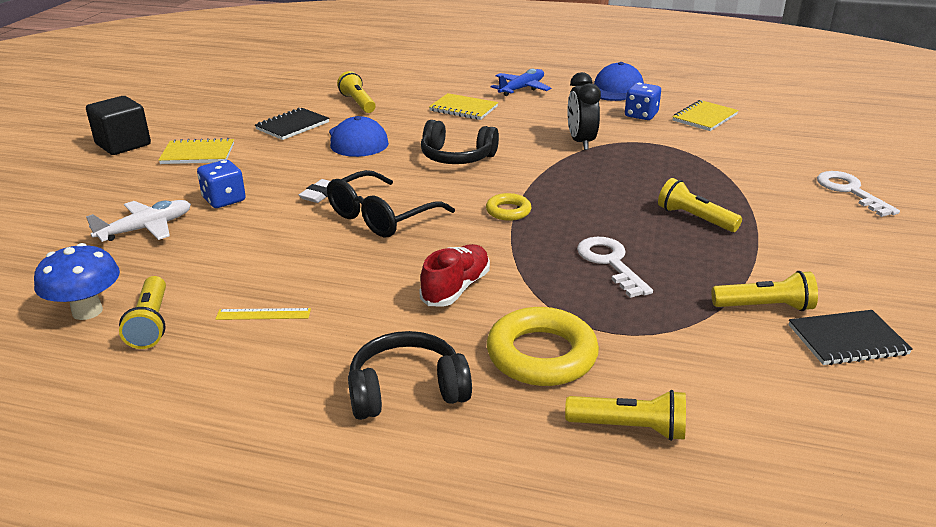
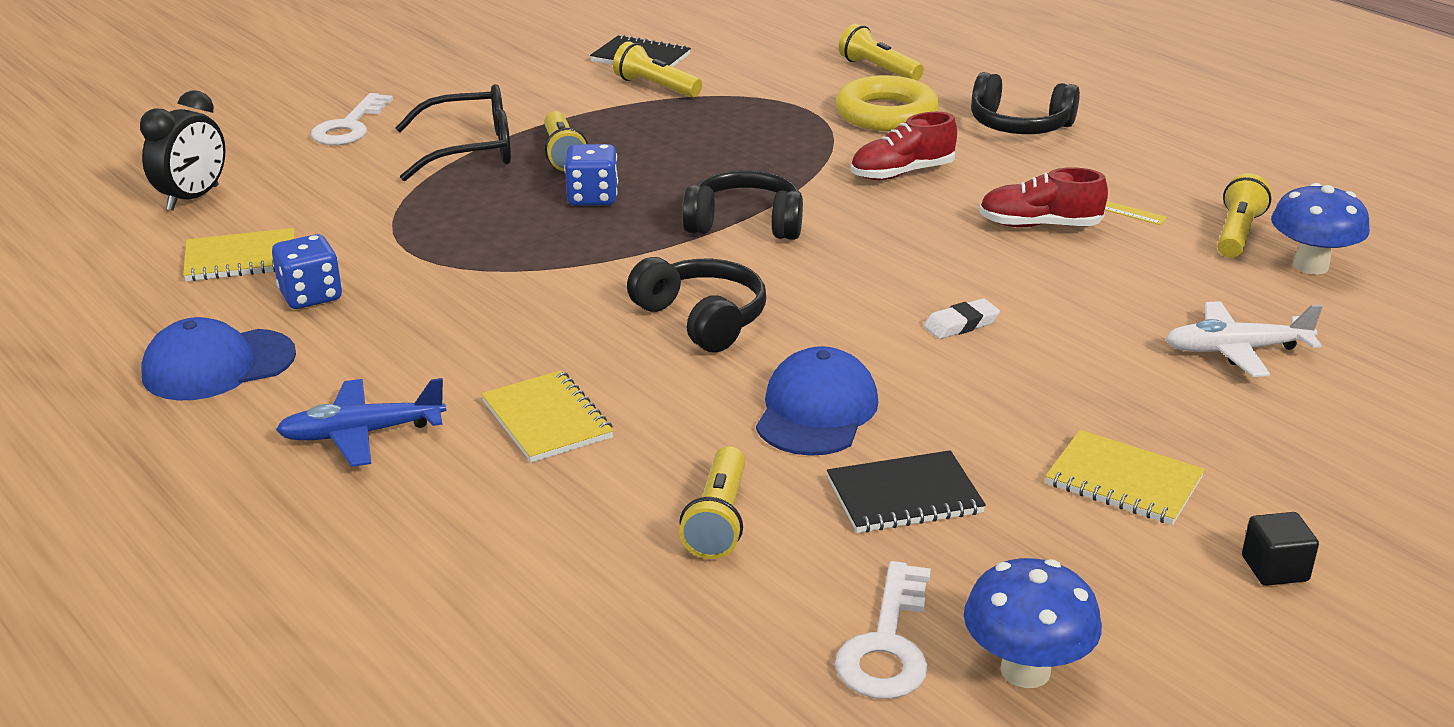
camera: 145 degrees left, 0 degrees up
(123, 144) = (1274, 569): black cube -> black cube, size x0.55
(216, 100) = (1025, 670): none -> blue mushroom
(224, 200) = (1108, 362): blue dice -> blue dice (592, 197)
(315, 276) = (1039, 225): none -> red shoe
(381, 217) = (906, 266): black glasses -> black glasses (471, 150)
(508, 211) = (745, 224): yellow ring -> black headphones
(581, 142) = (490, 282): black clock -> black clock (193, 198)
(610, 263) = (722, 148): white key -> white key (887, 644)

